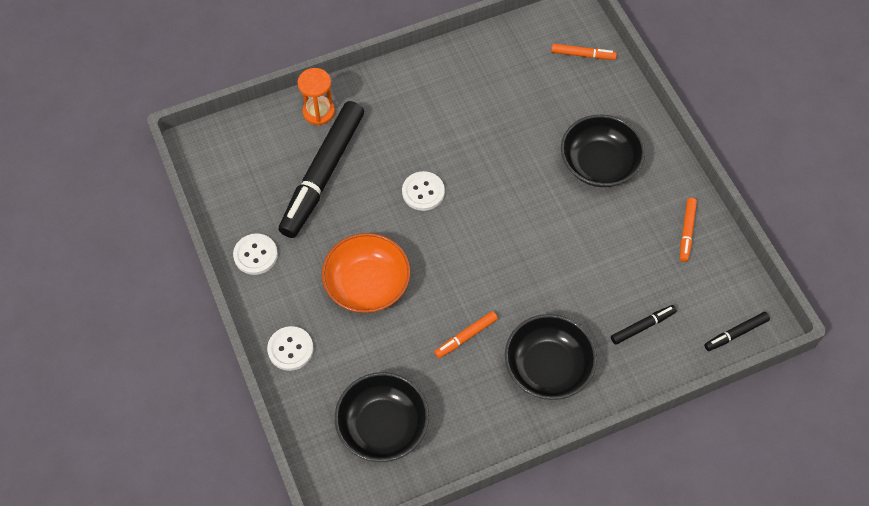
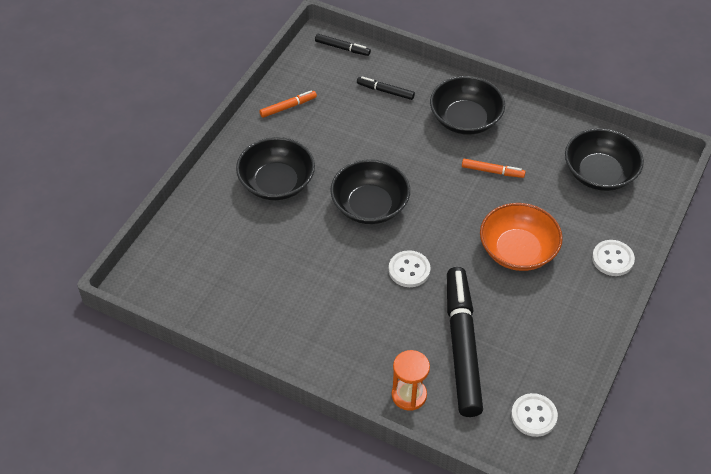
camera: 130 degrees left, 10 degrees down
(255, 255) = (574, 336): white button -> white button (534, 416)
(322, 174) = (462, 346): black marker -> black marker turned 75 degrees counterclockwise
(513, 212) = (370, 205): none -> black bowl
(583, 55) = (177, 252): orange marker -> none

